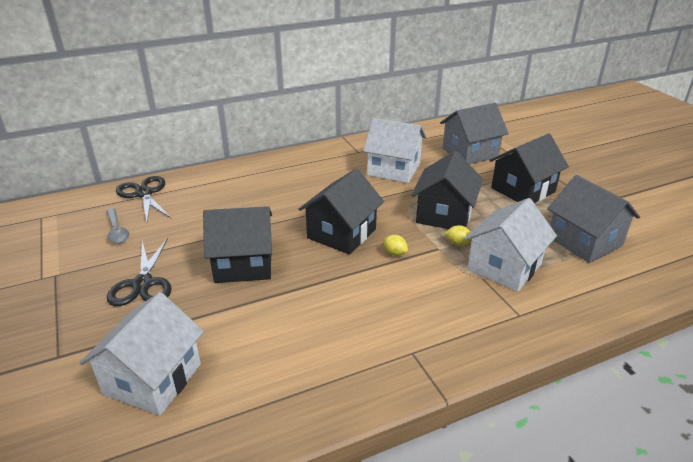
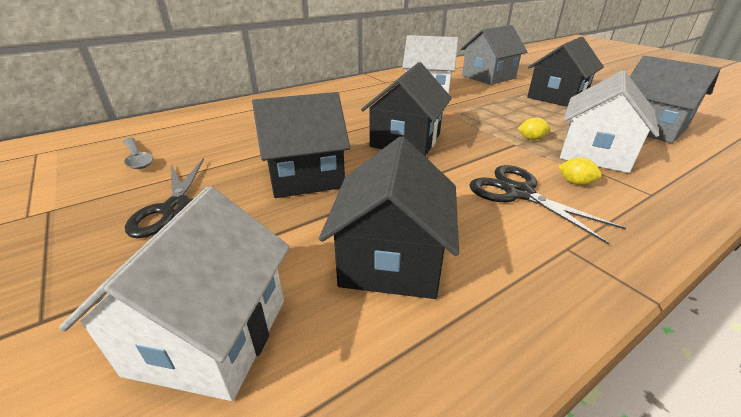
camera: 10 degrees left, 0 degrees up
(144, 194) = (169, 124): black scissors -> black scissors (519, 193)
(394, 253) = (473, 152): yellow lemon -> yellow lemon (575, 182)
(444, 214) = (500, 118): black house -> black house (391, 259)

